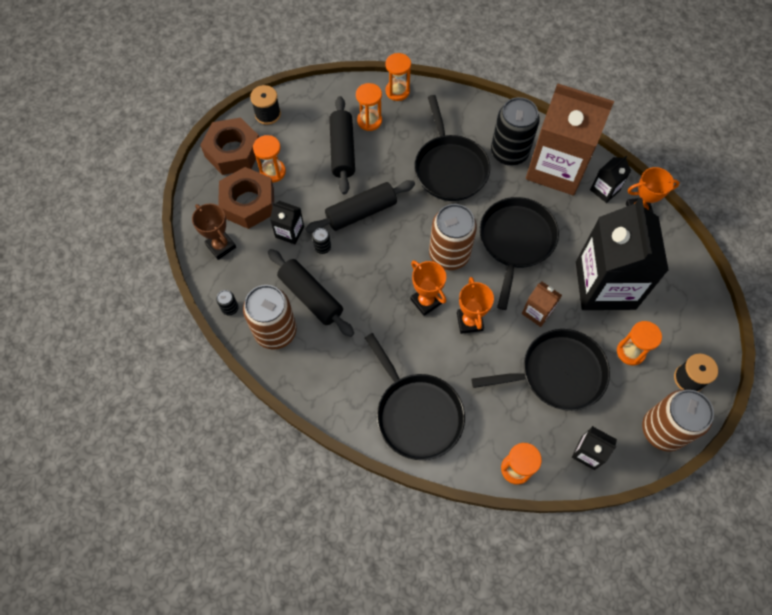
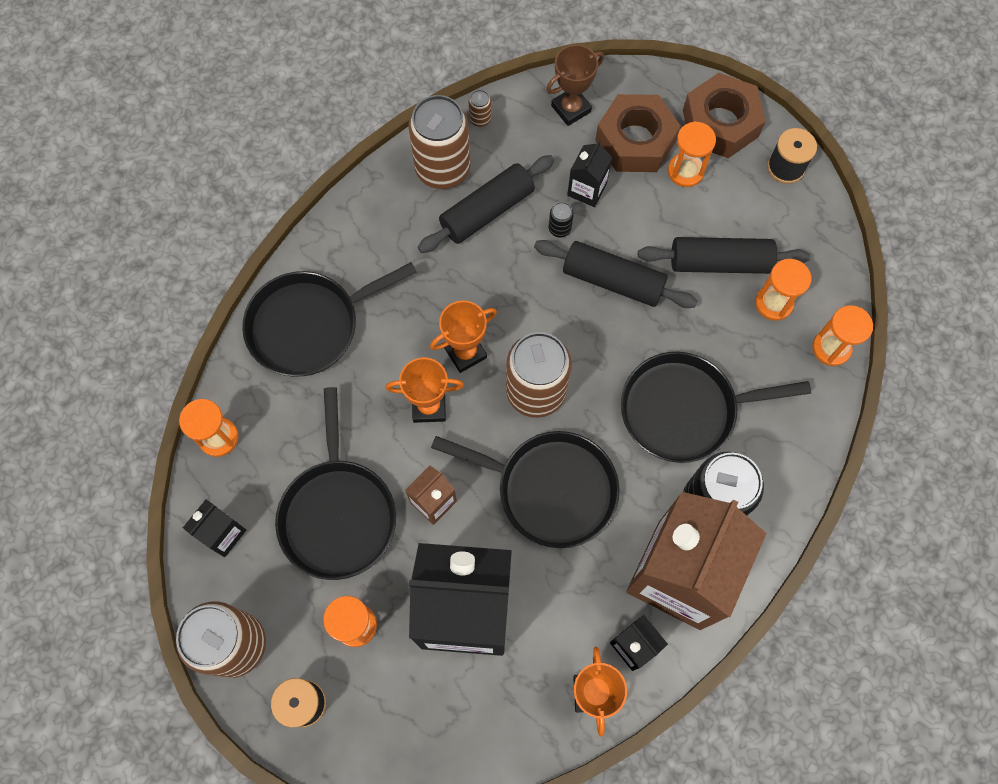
camera: 95 degrees right, 5 degrees up
(230, 308) = (480, 119): black can -> brown can
(361, 212) = (613, 281): black rolling pin -> black rolling pin turned 45 degrees counterclockwise

